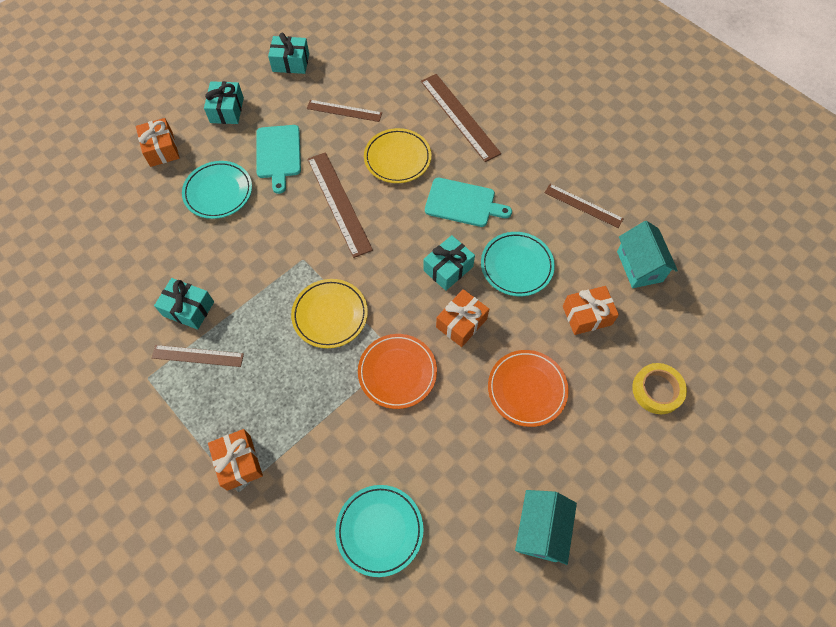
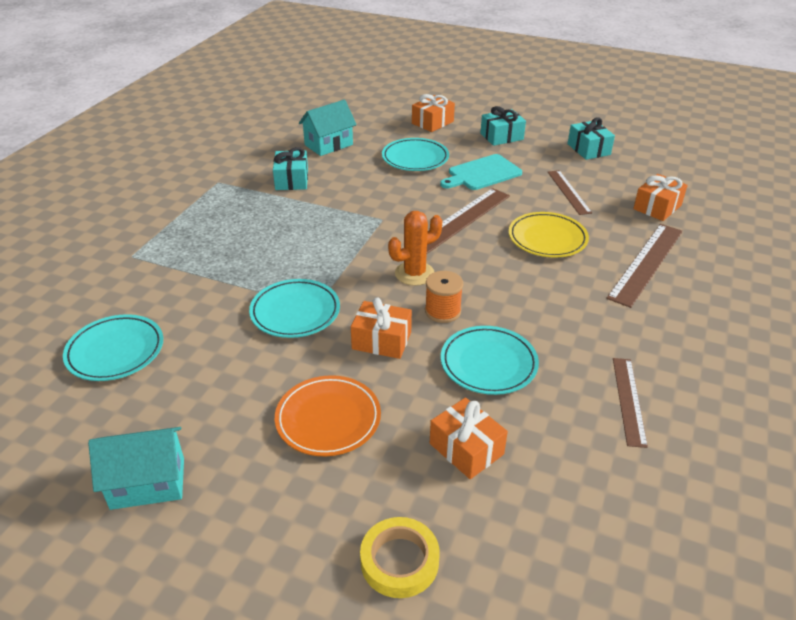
camera: 65 degrees right, 25 degrees down
(197, 356) = (250, 197): brown ruler -> none
(238, 462) = (159, 248): orange gift -> orange gift (657, 207)
(330, 315) = (333, 252): yellow plate -> none
(393, 267) = (414, 274): none -> orange cactus
(397, 372) = (295, 312): orange plate -> turquoise plate
(448, 268) = (442, 311): turquoise gift -> orange spool
(463, 203) = (535, 298): turquoise cutting board -> none
(639, 266) = (585, 486): turquoise house -> turquoise house (328, 145)

